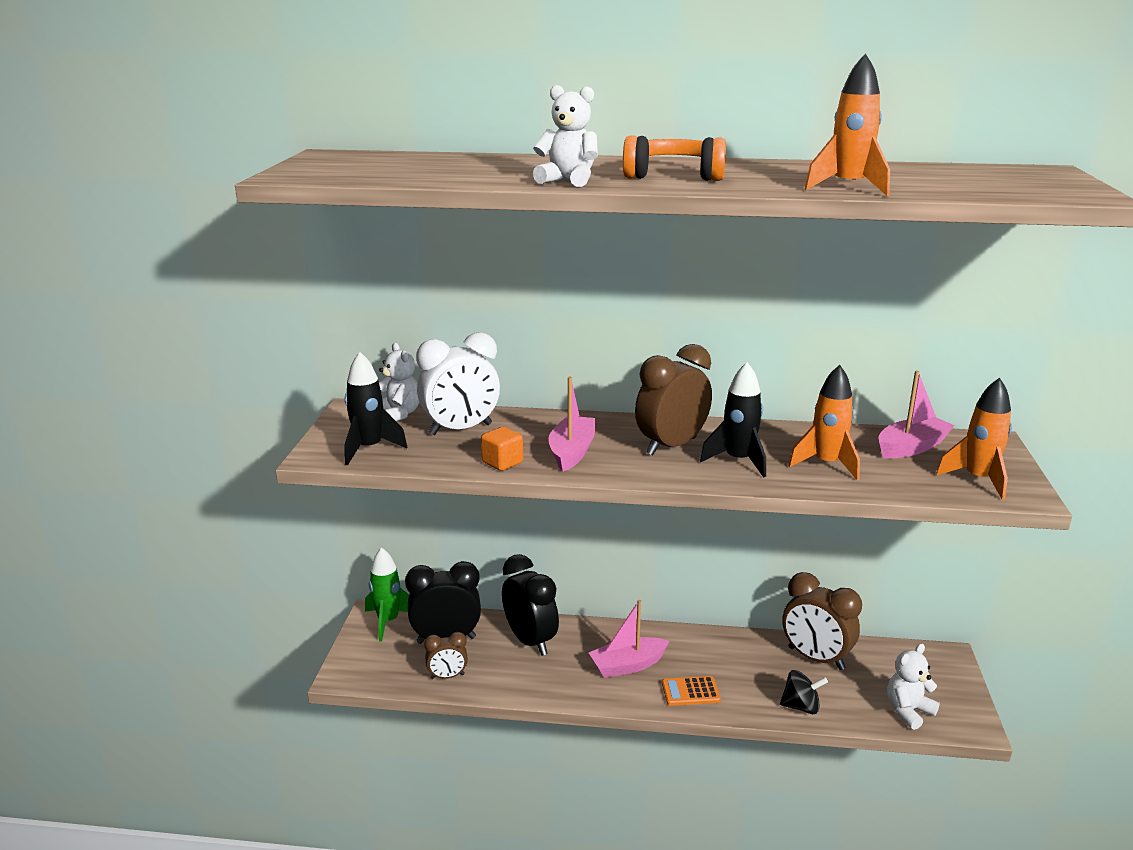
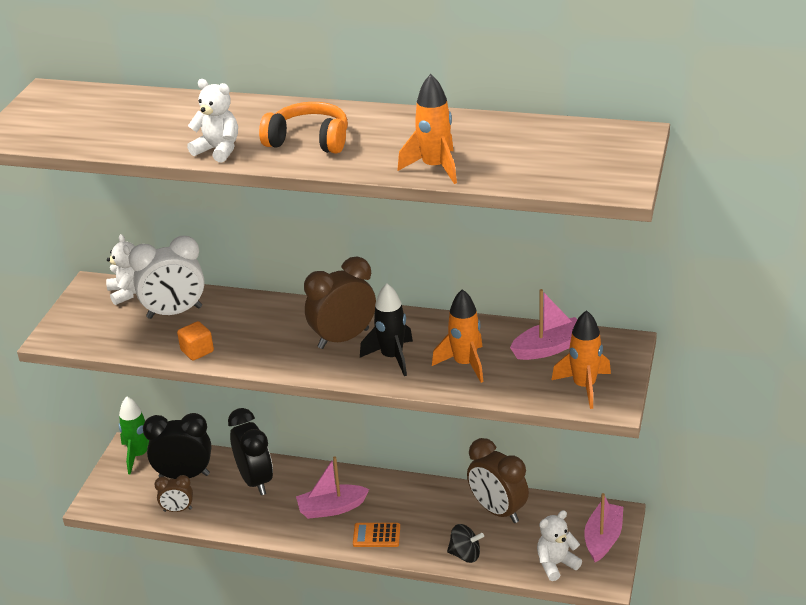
camera: 10 degrees right, 10 degrees up
(369, 449) = (94, 332): black rocket -> none
(572, 452) = (258, 342): pink boat -> pink boat (603, 538)

